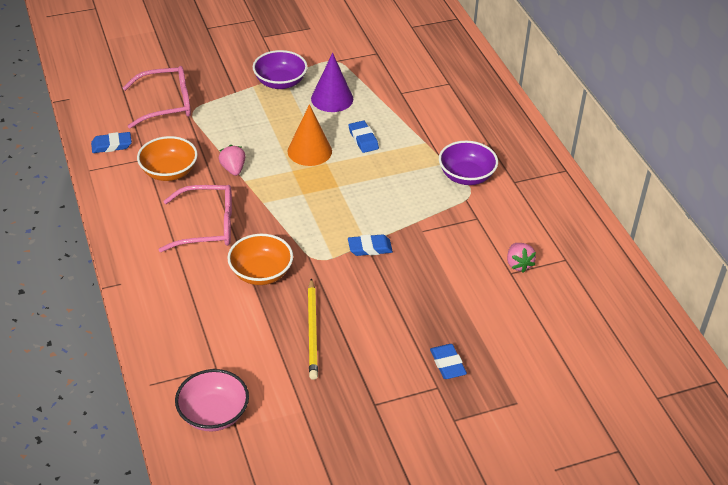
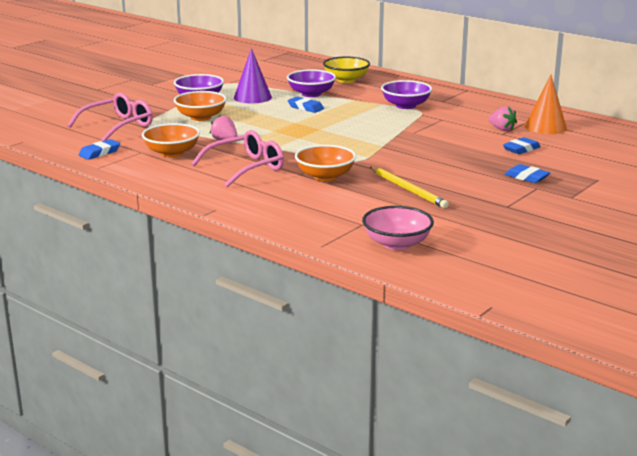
camera: 30 degrees left, 20 degrees down
(250, 118) = (201, 117): none -> orange bowl
(309, 151) = (273, 120): orange cone -> orange cone (545, 127)
(370, 248) = (388, 147): blue eraser -> blue eraser (521, 149)
(394, 114) = (311, 94): none -> purple bowl
(457, 99) = (346, 80): none -> yellow bowl

